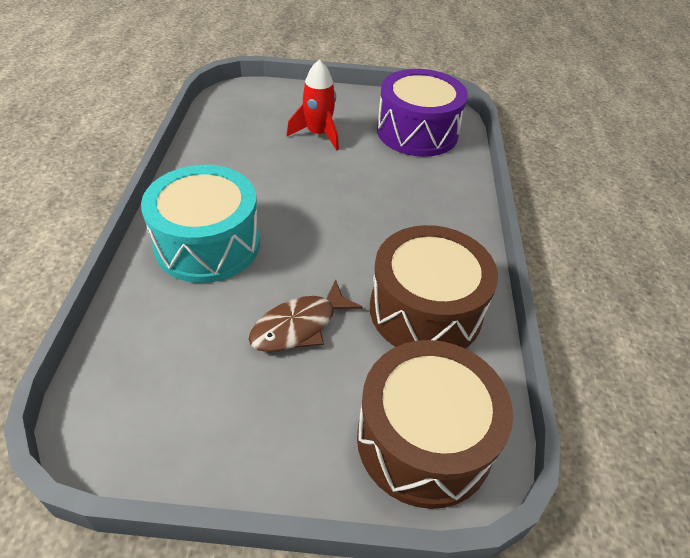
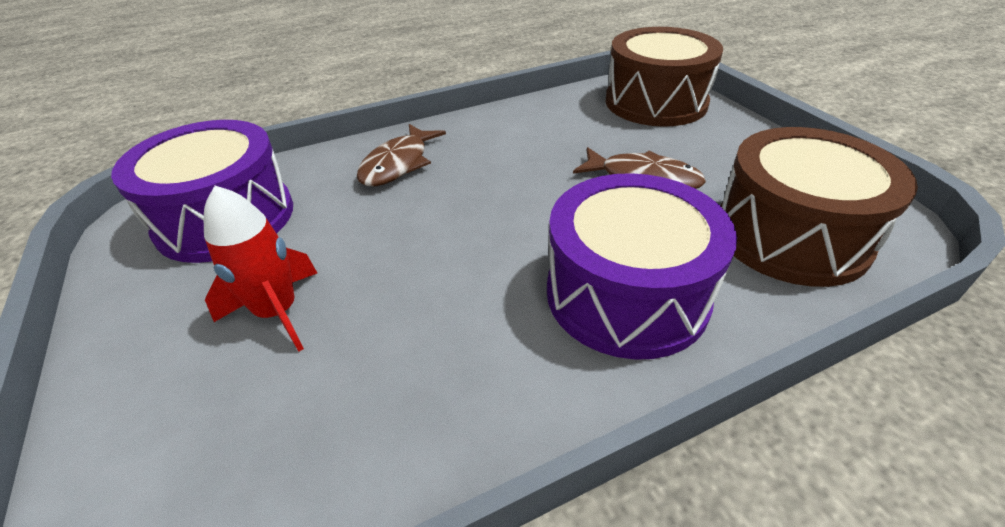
camera: 115 degrees left, 5 degrees down
(207, 244) = (626, 294): turquoise drum -> purple drum
(425, 310) = (545, 130): brown drum -> brown drum (790, 235)
(430, 208) = (398, 164): none -> brown fish

